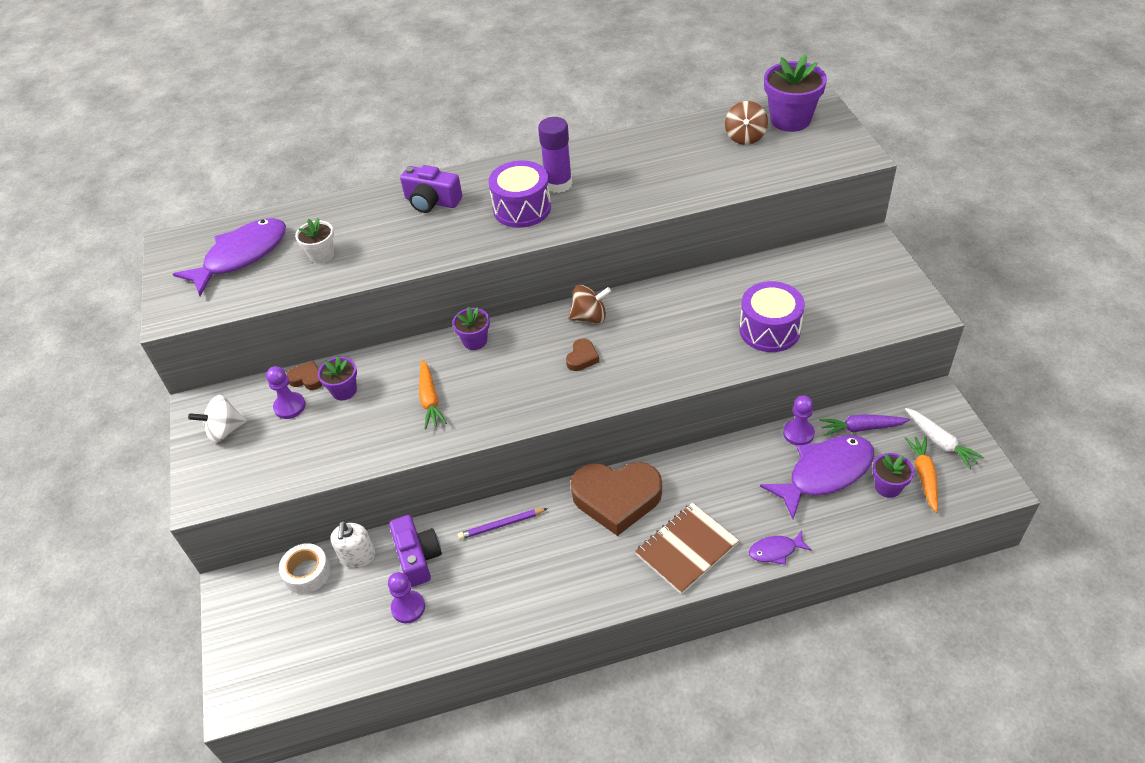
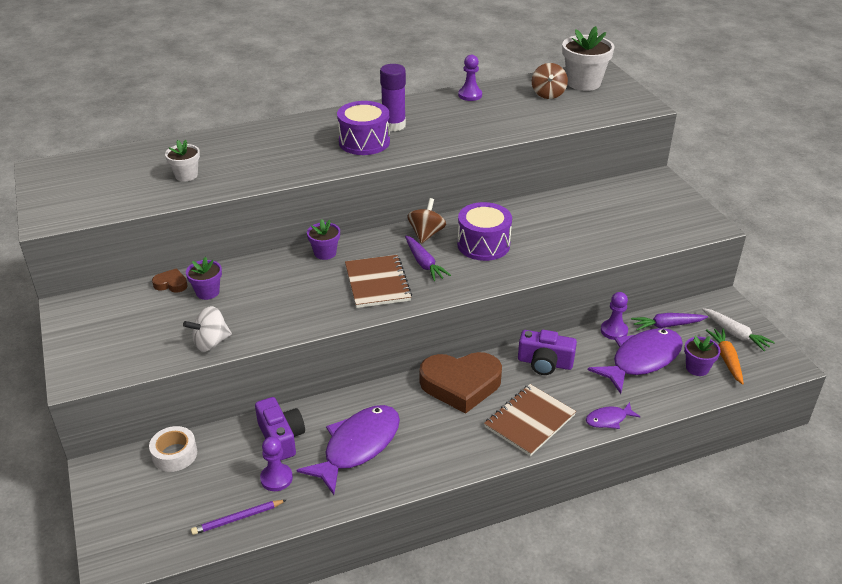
camera: 10 degrees left, 10 degrees down
(224, 430) = (95, 325): white spinning top -> white spinning top (211, 343)
(241, 256) = (110, 177): purple fish -> purple fish (358, 446)
(290, 406) = (157, 305): purple pawn -> purple pawn (470, 95)
(357, 556) = (223, 439): white soap dispenser -> none
(430, 399) = (289, 297): orange carrot -> none
(432, 201) = (282, 137): purple camera -> purple camera (545, 363)
(501, 525) = (357, 409): purple pencil -> purple pencil (237, 519)
(527, 383) = (377, 283): none -> brown notebook
(582, 358) = (424, 263): brown heart -> purple carrot
(590, 317) = (426, 234): brown spinning top -> brown spinning top turned 60 degrees counterclockwise
(769, 330) = (584, 241): purple drum -> purple drum (483, 244)
(790, 120) = (583, 83): purple flower pot -> white flower pot

